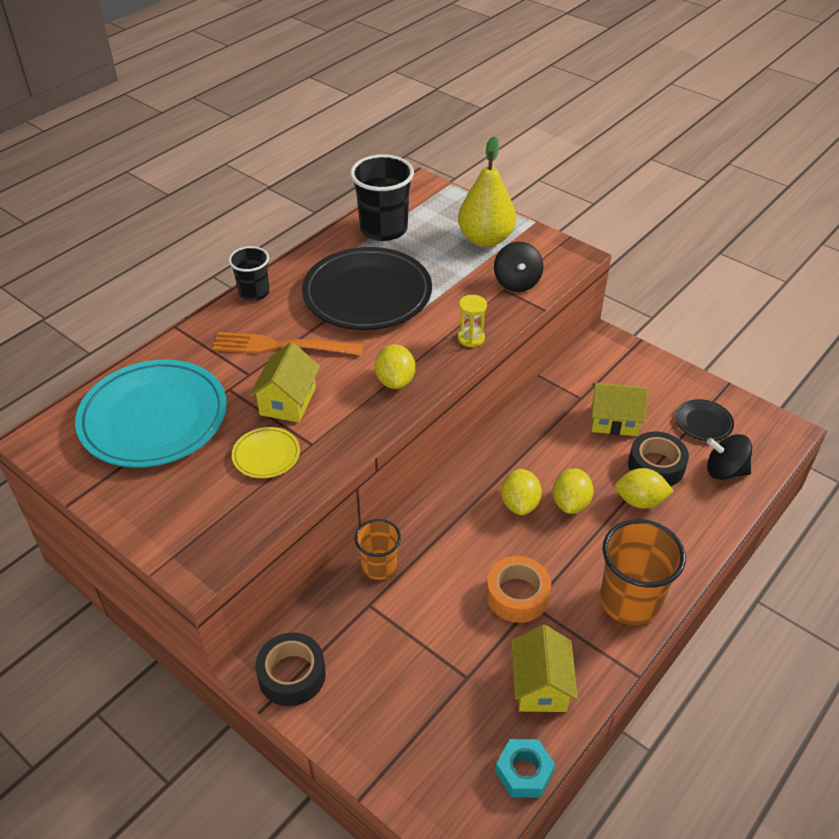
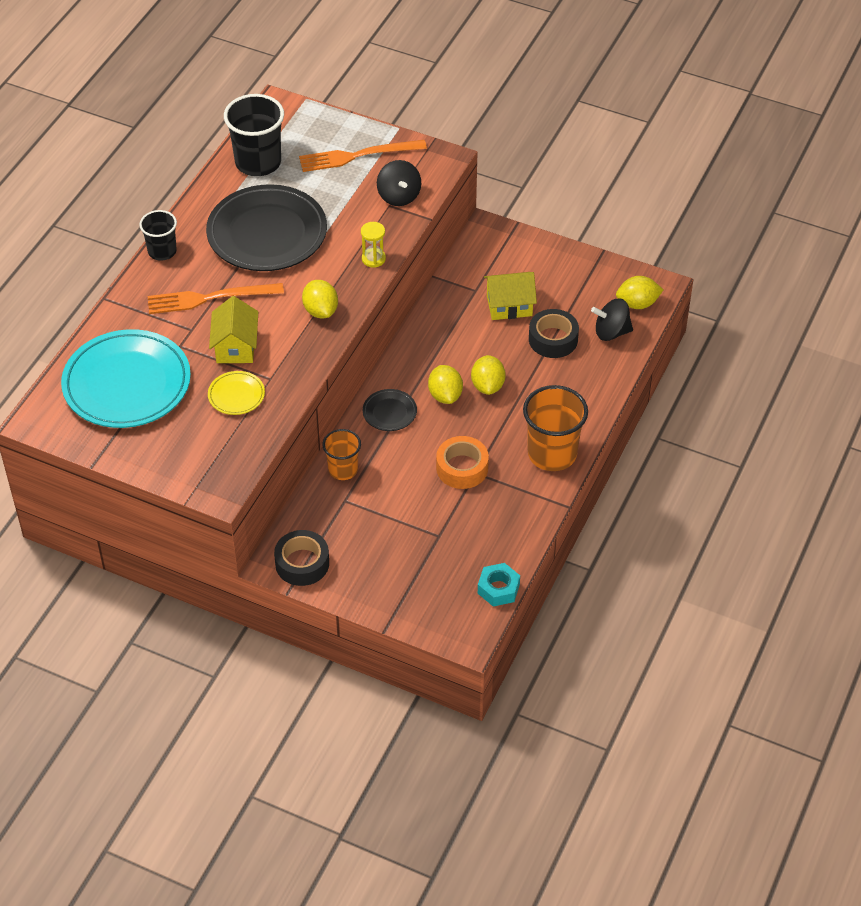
camera: 15 degrees left, 5 degrees up
(485, 239) = (357, 156): yellow pear -> orange fork
(540, 685) = (496, 529): yellow house -> none
(640, 501) = (545, 372): yellow lemon -> yellow lemon (637, 304)
(703, 422) = (587, 292): black plate -> black plate (389, 412)

